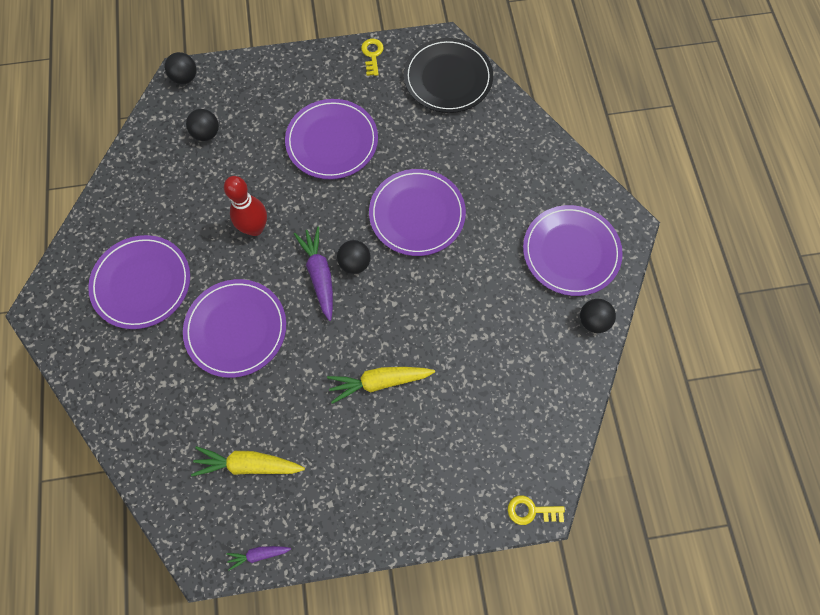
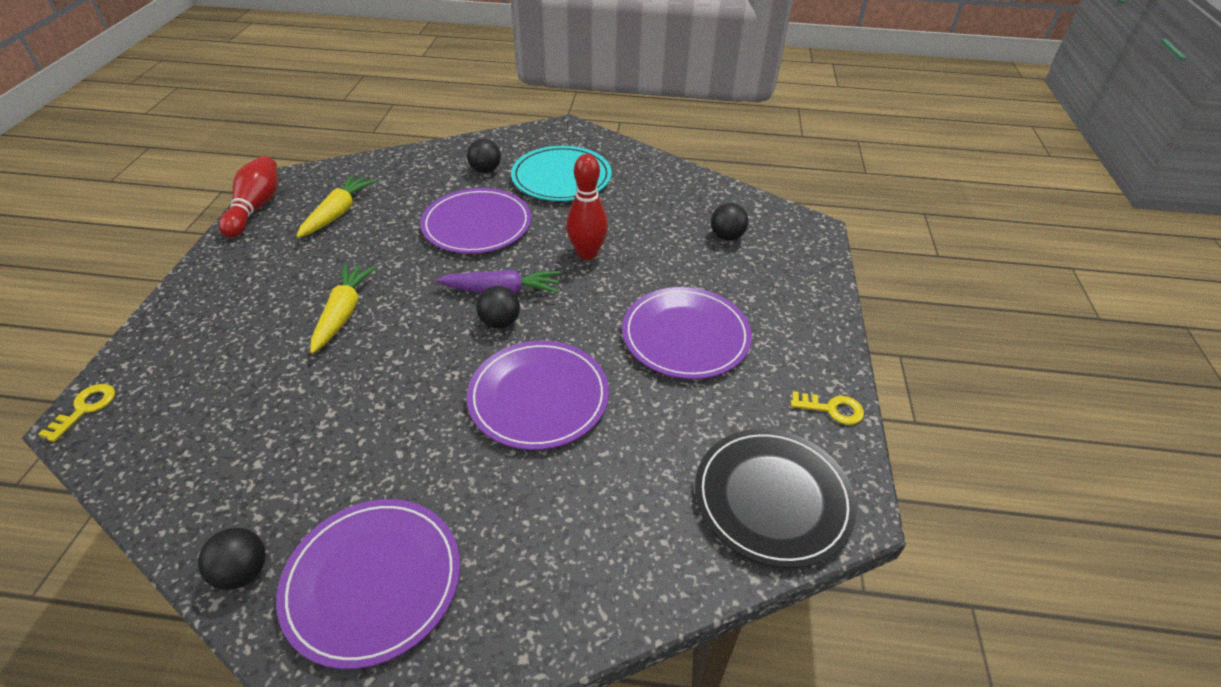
camera: 105 degrees right, 25 degrees down
(142, 283) = (561, 177): purple plate -> turquoise plate
(185, 78) = (811, 231): black ball -> black ball (485, 170)
(258, 554) = (256, 207): purple carrot -> red bowling pin

